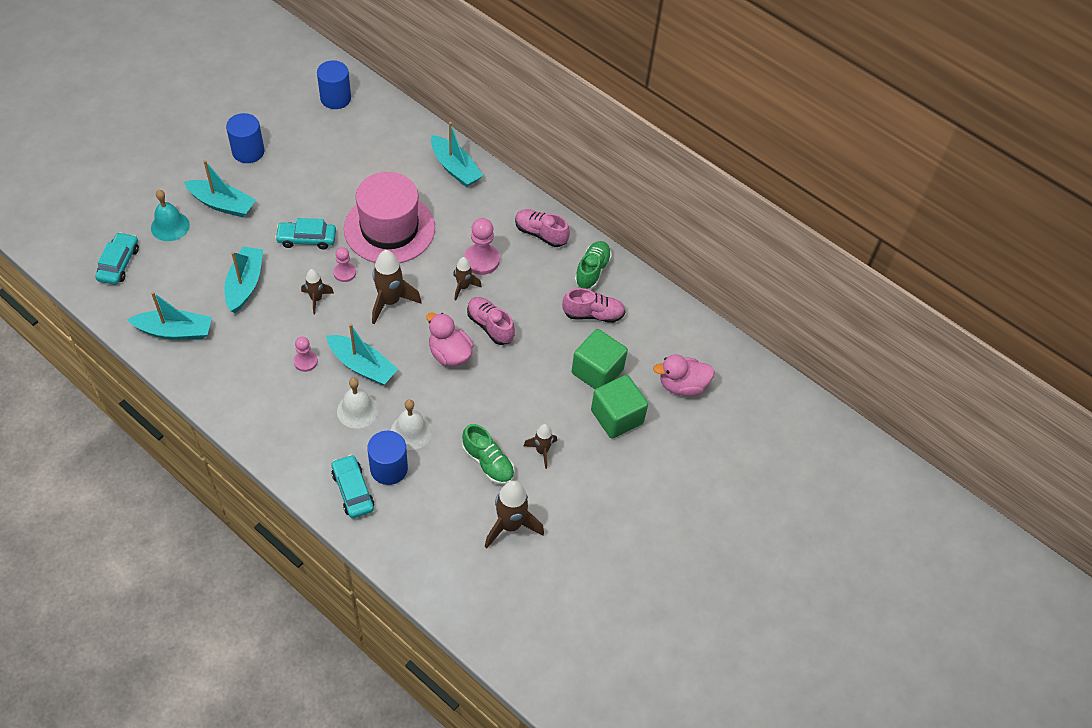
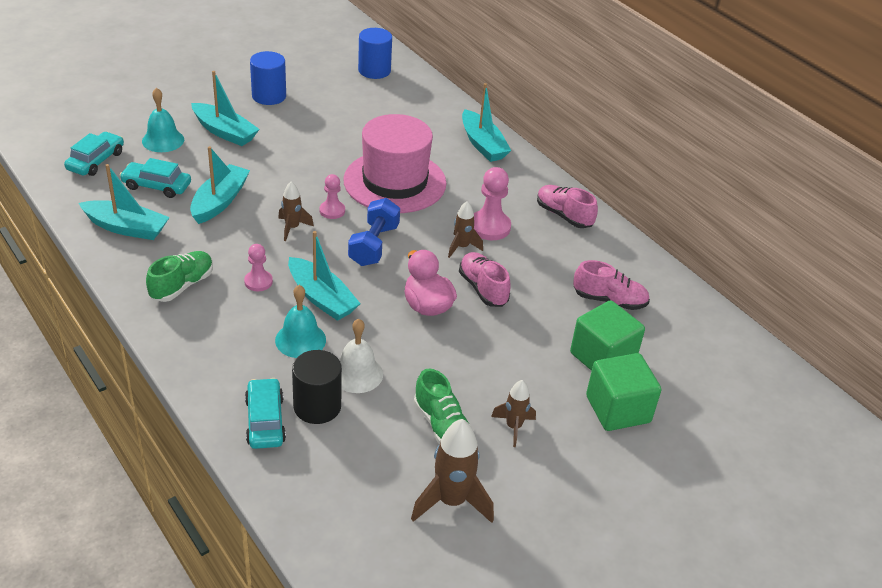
camera: 15 degrees right, 15 degrees down
(307, 239) = (302, 175): turquoise car -> turquoise car (156, 186)
(357, 410) = (300, 340): white bell -> turquoise bell
(389, 468) = (317, 406): blue cylinder -> black cylinder
(390, 302) = (374, 245): brown rocket -> blue dumbbell
(592, 271) = (617, 259): green shoe -> green shoe (182, 285)
(682, 385) = (708, 392): pink duck -> none

